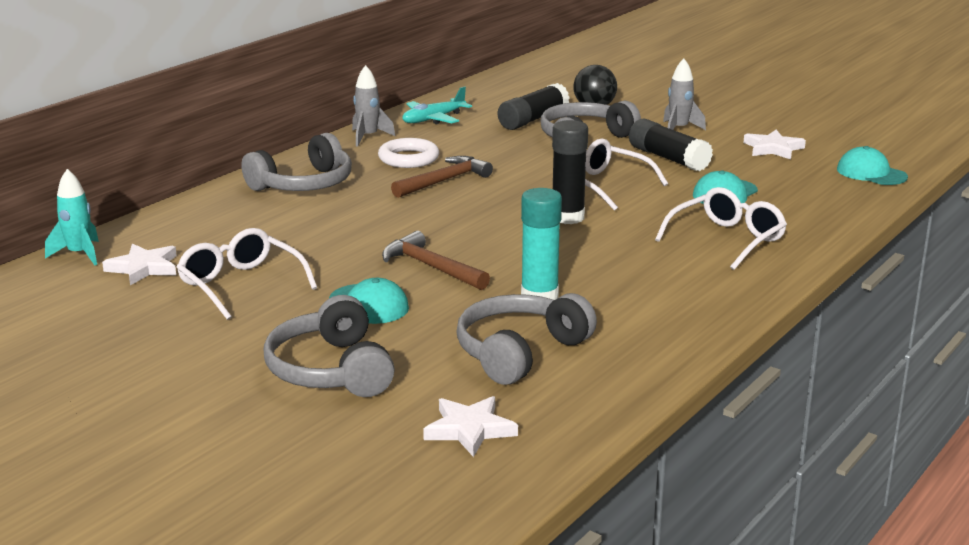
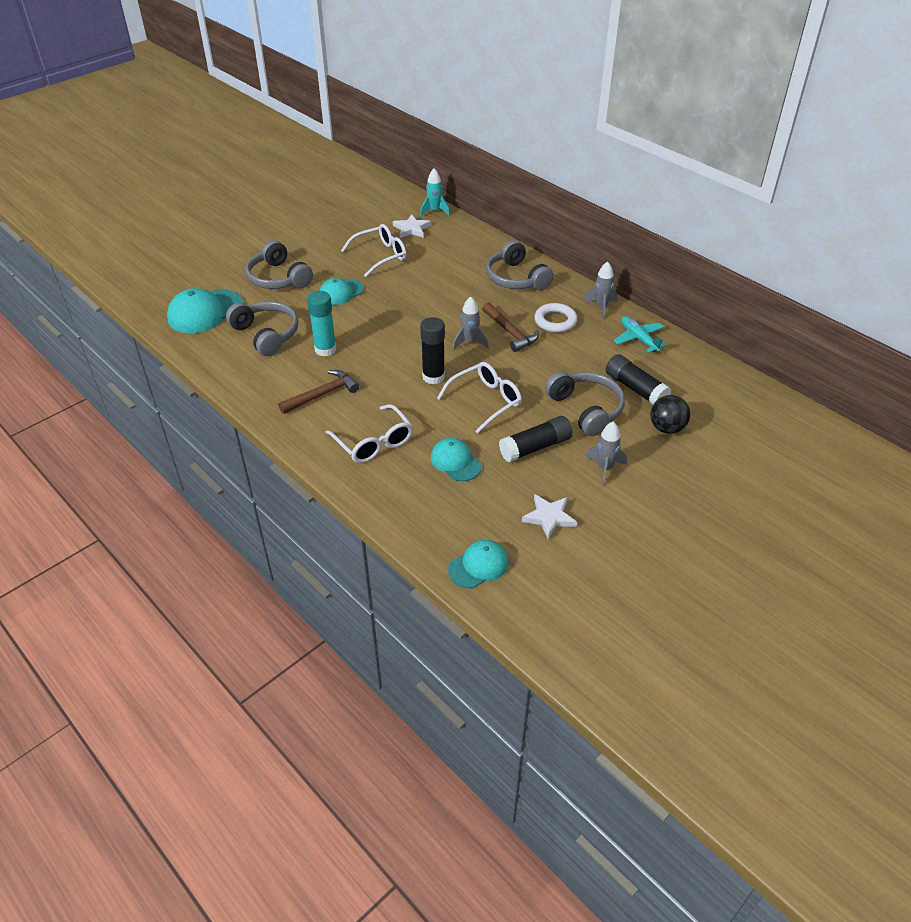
camera: 100 degrees right, 20 degrees up
(330, 370) = (278, 278): grey headphones -> grey headphones turned 120 degrees counterclockwise
(431, 267) = (378, 316): brown hammer -> brown hammer (322, 394)
(469, 429) = (205, 312): white star -> turquoise cap
(478, 202) = (469, 342): none -> grey rocket

